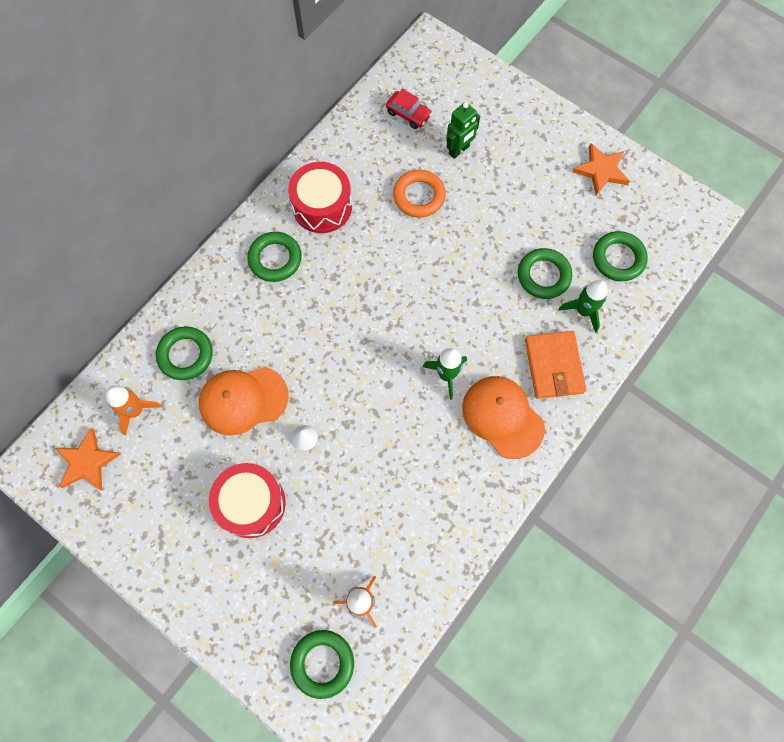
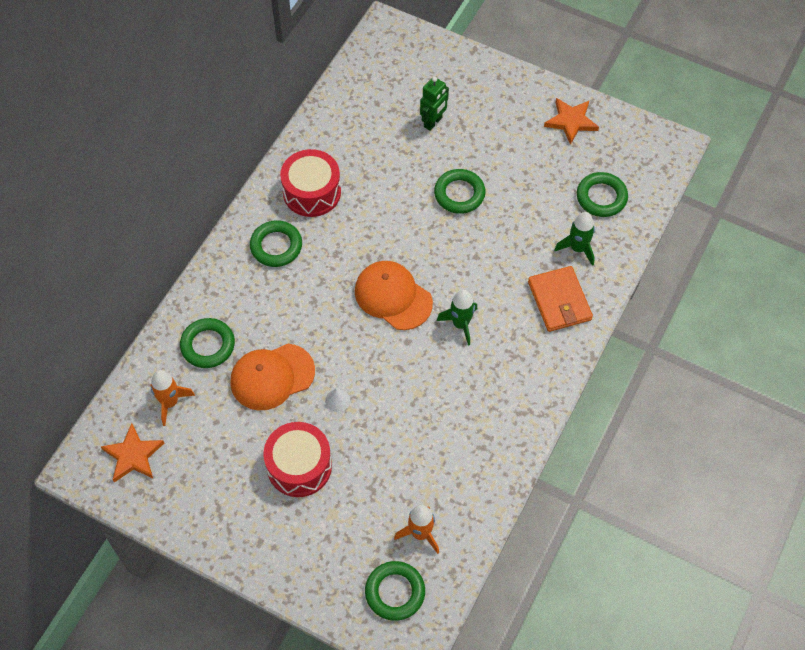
camera: 10 degrees left, 10 degrees down
(408, 114) = (378, 96): red car -> none
(419, 196) = (403, 169): orange ring -> none
(502, 417) = (520, 353): orange cap -> orange cap (393, 297)
(543, 275) = (534, 223): green ring -> green ring (459, 194)

